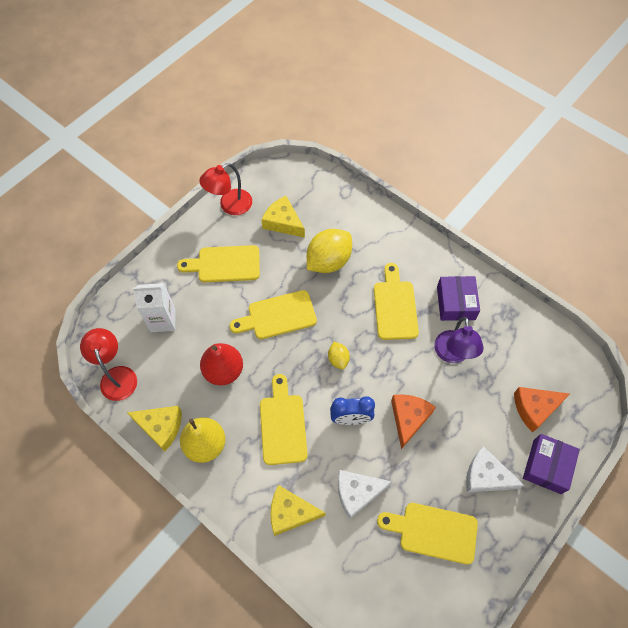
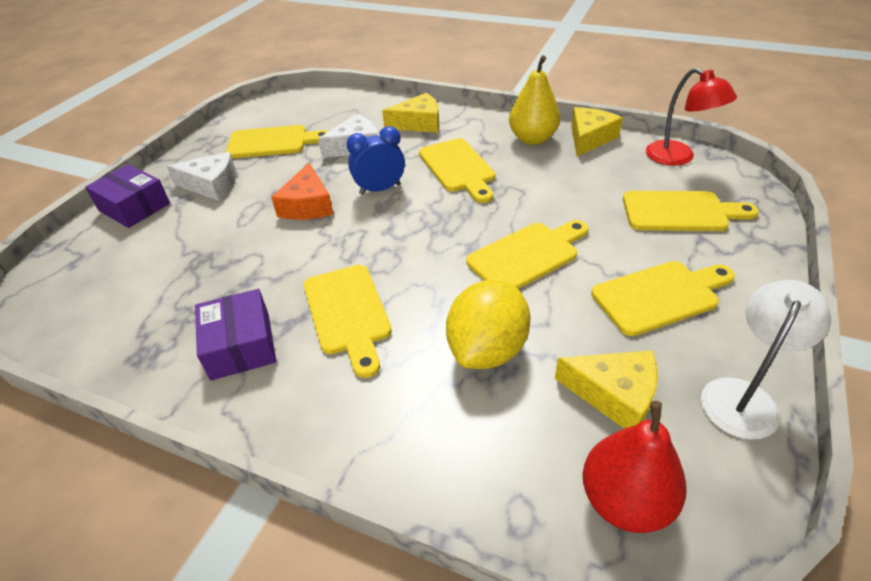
camera: 165 degrees right, 20 degrees down
(161, 427) = (589, 138): yellow cheese -> yellow cheese turned 120 degrees clockwise
(163, 320) = (680, 212): white carton -> yellow cutting board
(223, 371) = (558, 189): red pear -> red pear (625, 500)
(230, 206) = (744, 396): red lamp -> white lamp
(338, 359) = (416, 233): yellow lemon -> none
(453, 354) = (248, 277): purple lamp -> none
(535, 408) = (133, 251): orange cheese -> none
(547, 466) = (134, 207): purple box -> purple box turned 60 degrees counterclockwise

